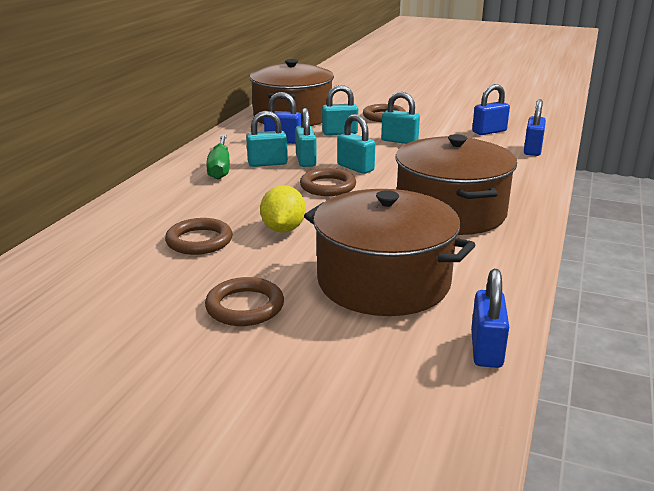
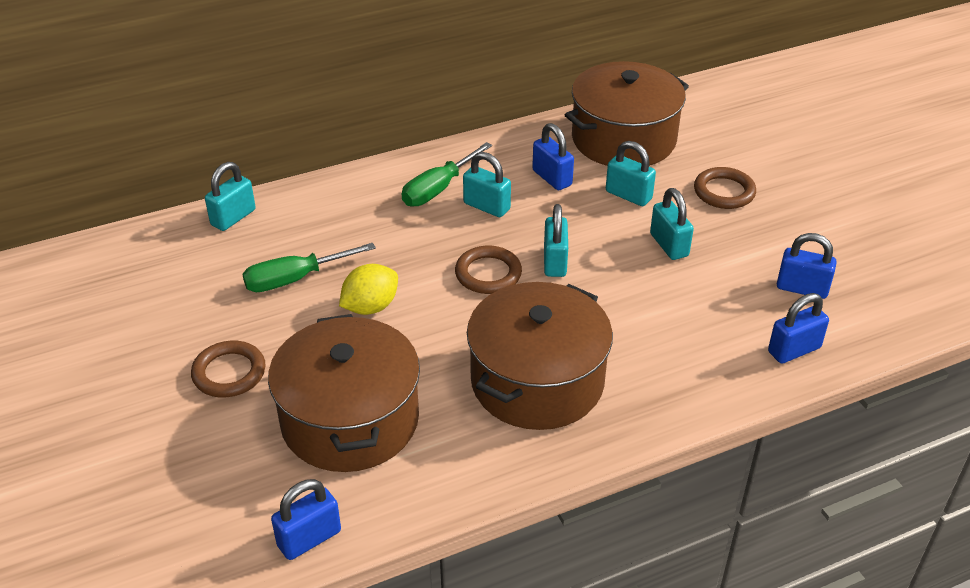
camera: 45 degrees right, 15 degrees up
(199, 241) = (295, 279): brown ring -> green screwdriver
(306, 160) = (526, 223): turquoise padlock -> turquoise padlock (233, 217)

